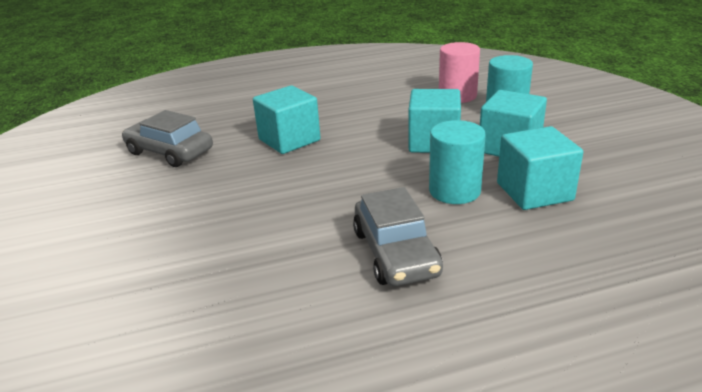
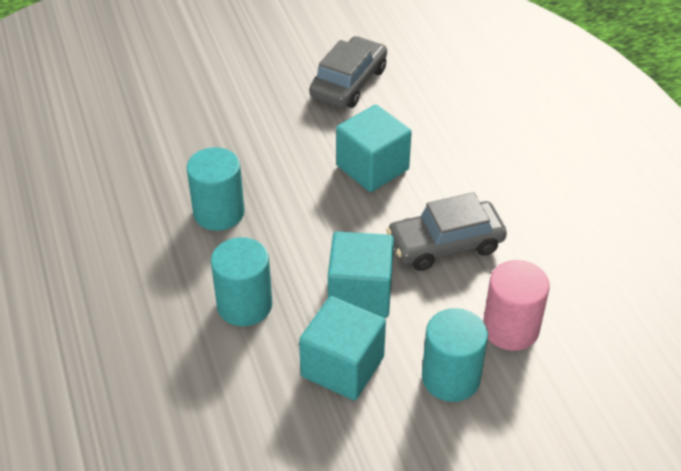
camera: 85 degrees right, 15 degrees up
(333, 211) = (219, 212): none -> turquoise cylinder
(395, 252) = (145, 257): grey car -> grey car (445, 244)
(534, 192) = (234, 374): turquoise cube -> none

